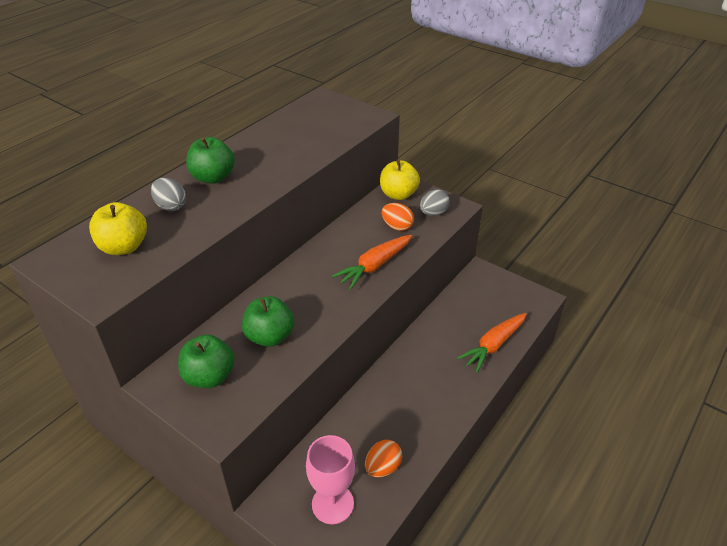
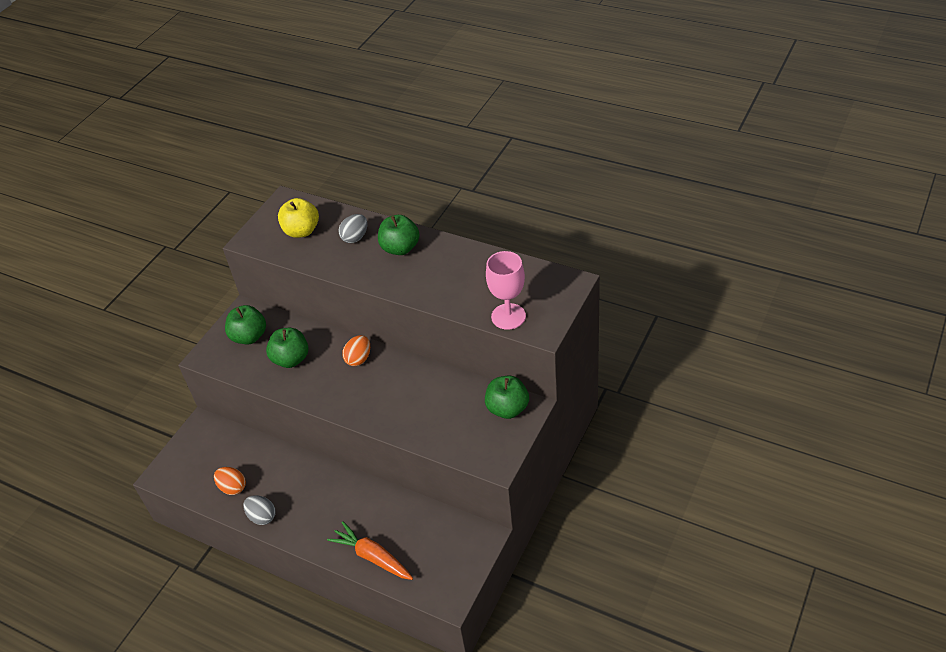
camera: 85 degrees right, 5 degrees up
(332, 504) = (202, 462): pink goblet -> pink goblet (508, 316)
(374, 266) = (386, 409): orange carrot -> none
(397, 226) = (450, 417): orange egg -> orange egg (359, 359)
(398, 194) = (507, 409): yellow apple -> green apple
(433, 213) = (480, 444): grey egg -> grey egg (262, 517)

